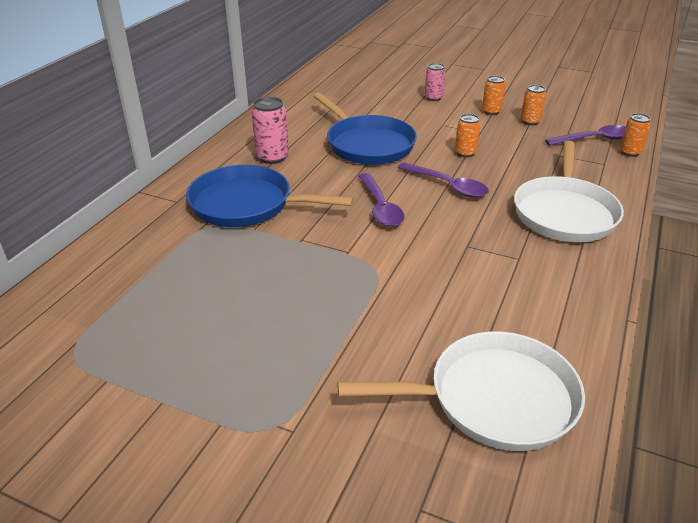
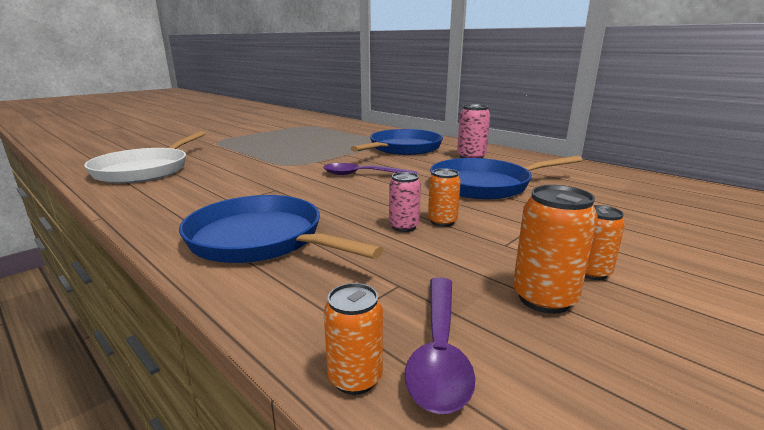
camera: 110 degrees right, 15 degrees down
(433, 98) = (642, 238): pink can -> pink can (404, 227)
(448, 186) = (374, 200): purple spoon -> none
(530, 121) = (544, 298): orange can -> orange can, size x1.51
(564, 212) = (261, 239): white pan -> blue pan

